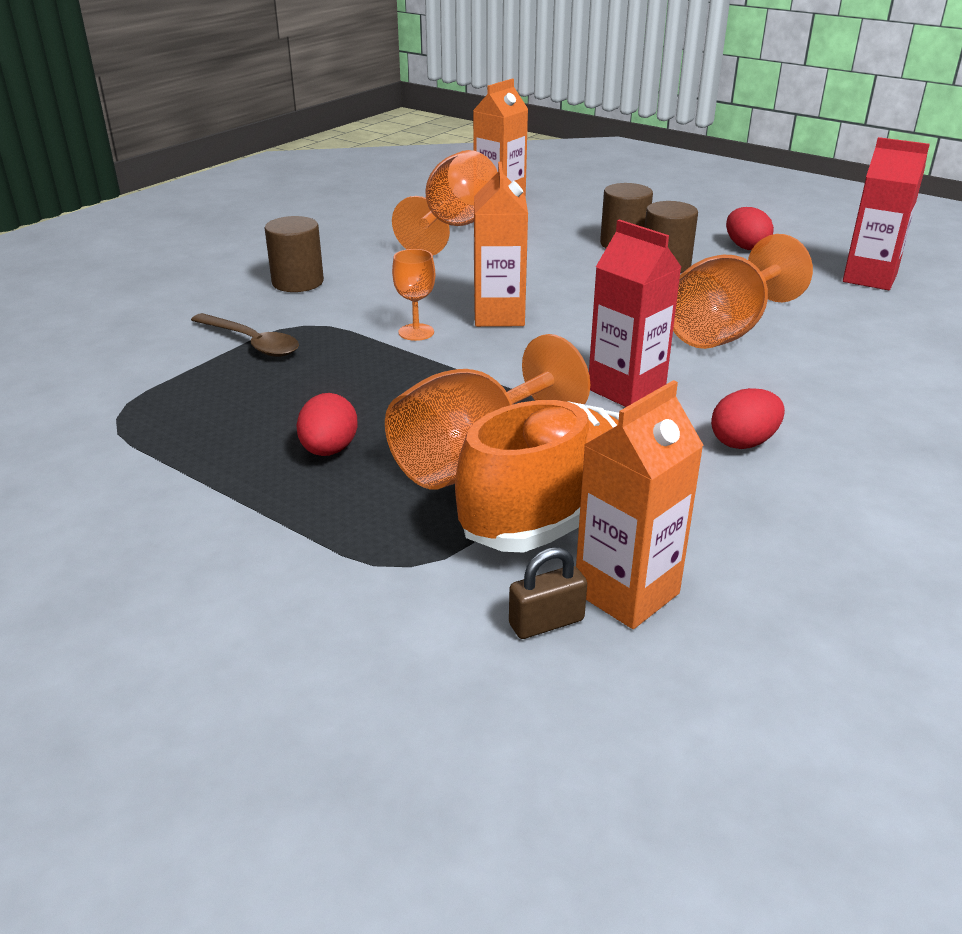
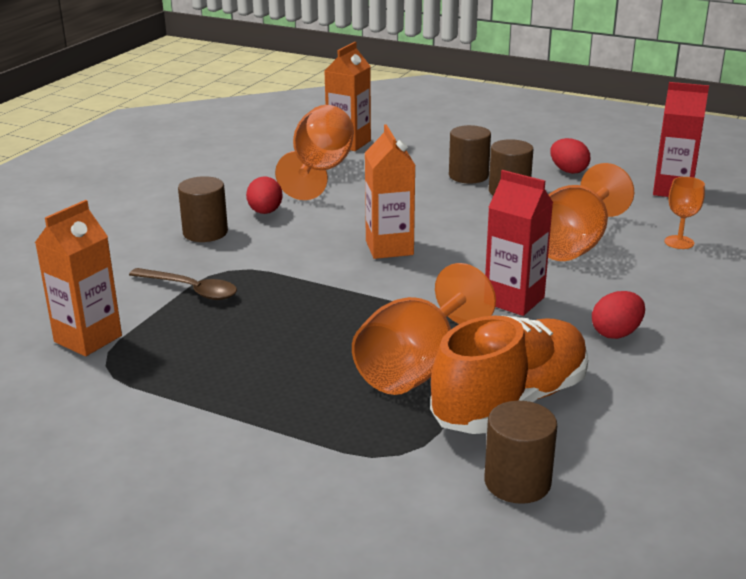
camera: 10 degrees left, 5 degrees down
(329, 450) = (297, 373): red egg -> red egg (265, 212)
(416, 332) = (326, 268): orange goblet -> orange goblet (679, 242)
(546, 622) = (517, 482): brown padlock -> brown cylinder
(626, 593) = (567, 454): orange carton -> orange carton (88, 339)

